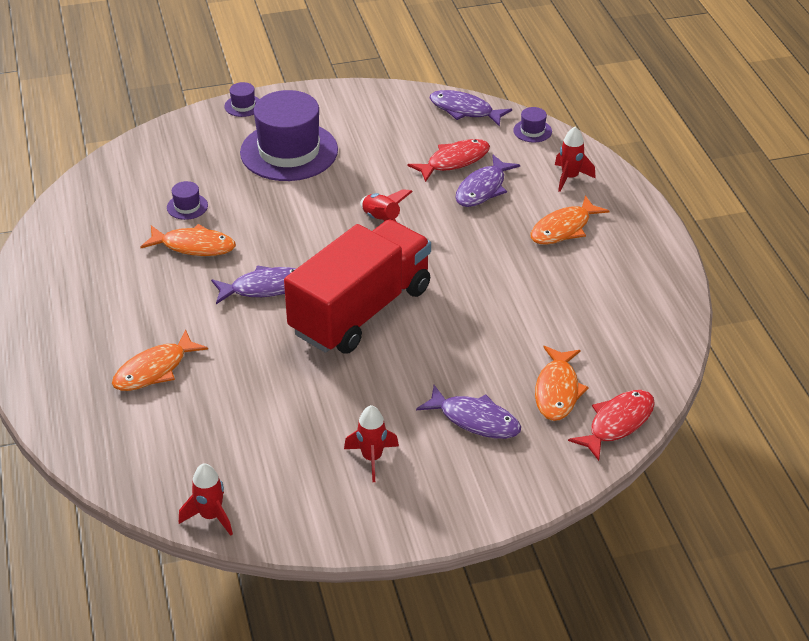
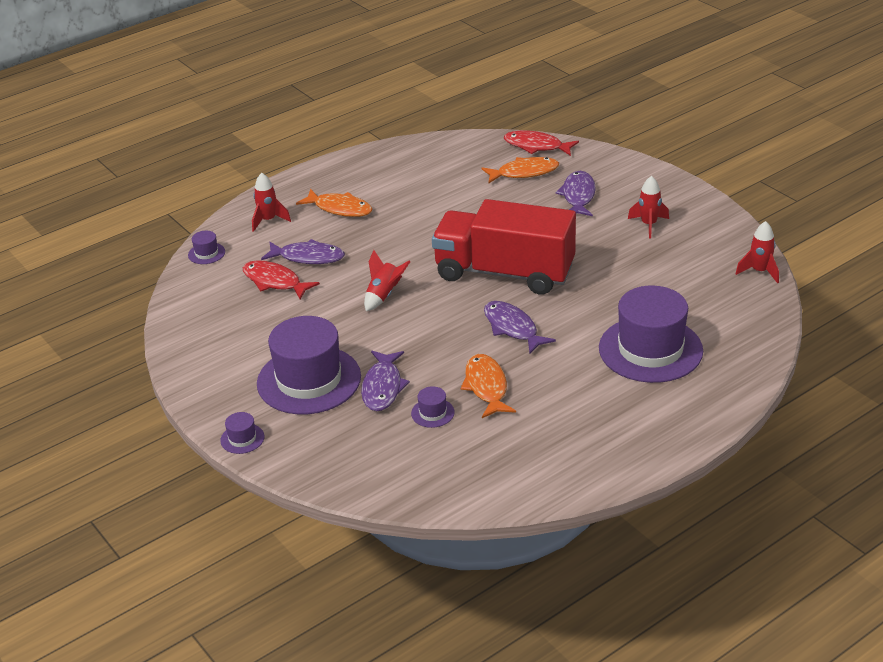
camera: 110 degrees left, 5 degrees down
(154, 370) = (650, 349): orange fish -> purple hat
(464, 110) = (189, 297): purple fish -> purple fish (383, 387)

